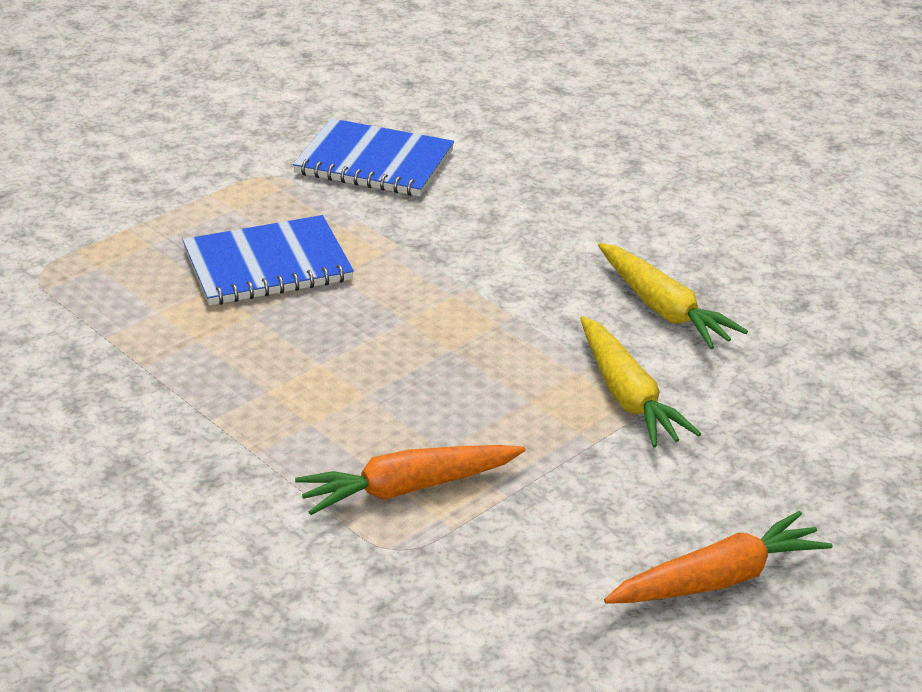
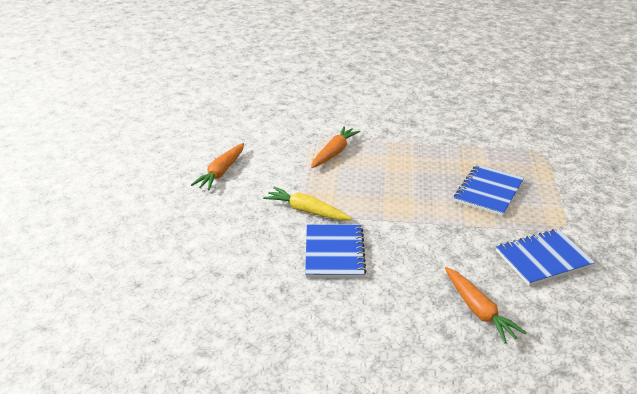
camera: 140 degrees right, 0 degrees up
(558, 162) = (479, 310): none -> orange carrot
(664, 309) = (334, 253): yellow carrot -> blue notebook

